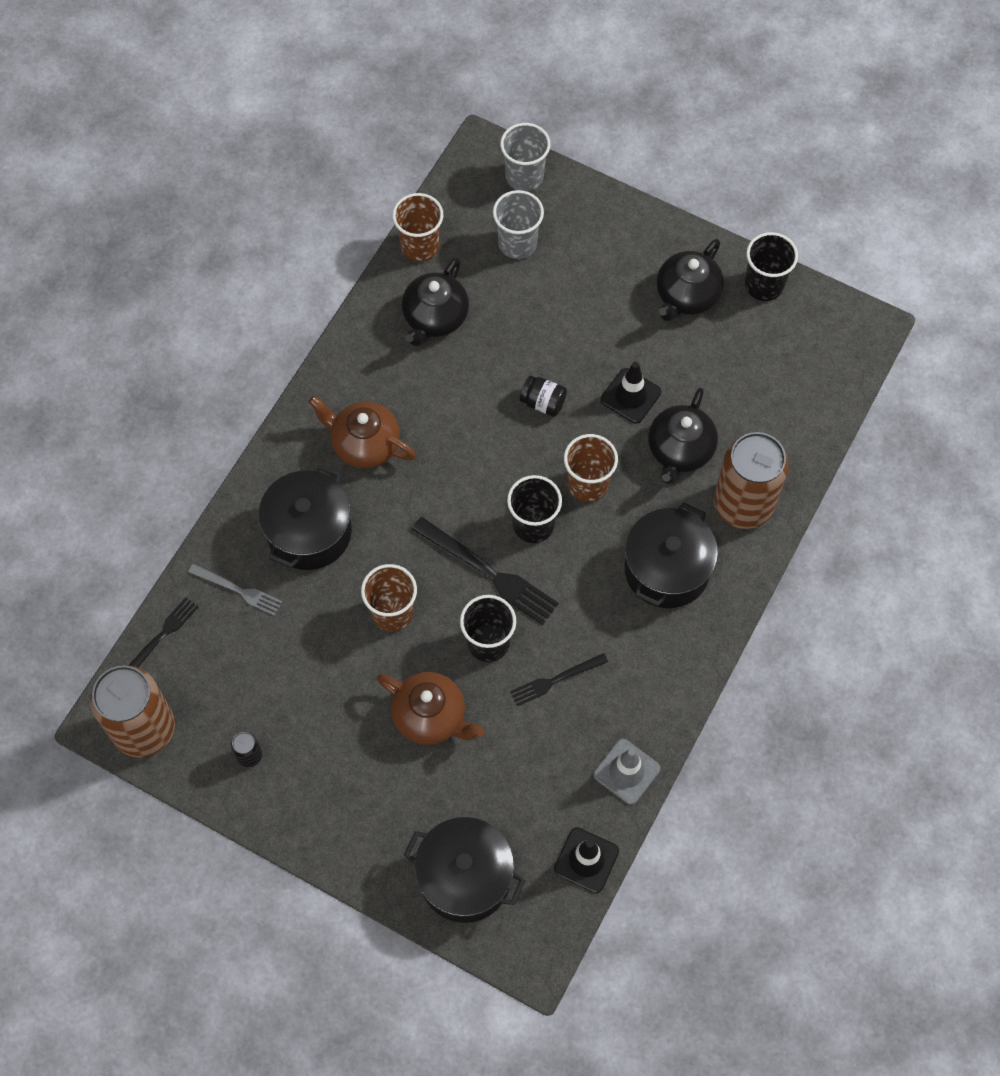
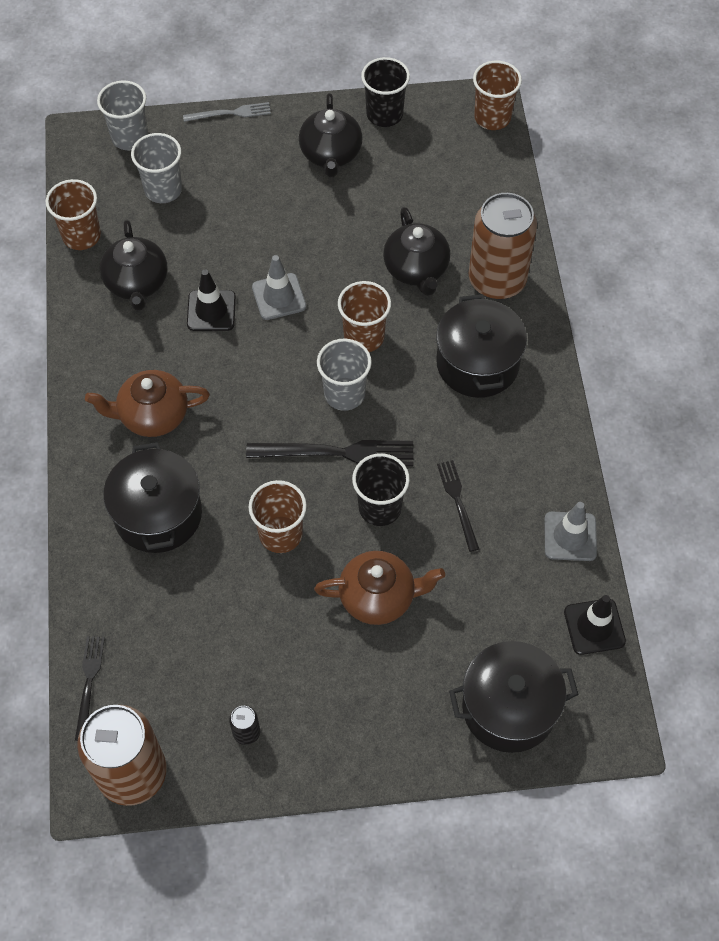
camera: 35 degrees left, 5 degrees down
(238, 590) = (130, 601): grey fork -> grey fork (230, 113)
(533, 525) = (344, 394): black cup -> grey cup
(543, 403) = (279, 297): black jar -> grey traffic cone
(556, 680) = (458, 502): black fork -> black fork turned 135 degrees clockwise
(630, 396) = (345, 251): black traffic cone -> black traffic cone (211, 311)
(861, 346) = (492, 117): none -> brown cup

